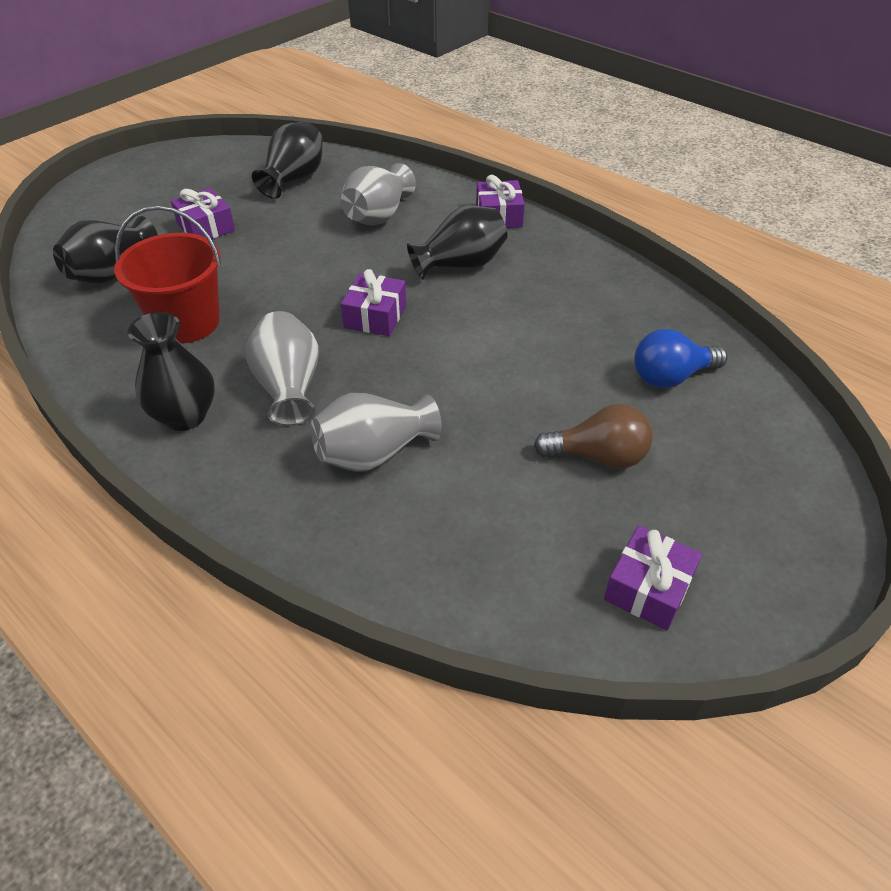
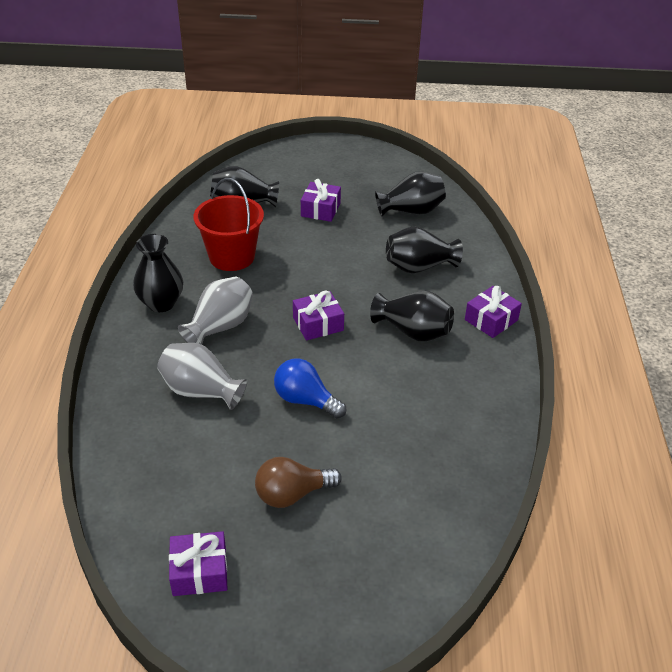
camera: 50 degrees right, 5 degrees down
(378, 216) = (419, 267): grey vase -> black vase
(598, 456) = (292, 494): brown light bulb -> brown light bulb turned 105 degrees clockwise
(671, 377) = (410, 496): blue light bulb -> blue light bulb (305, 400)

